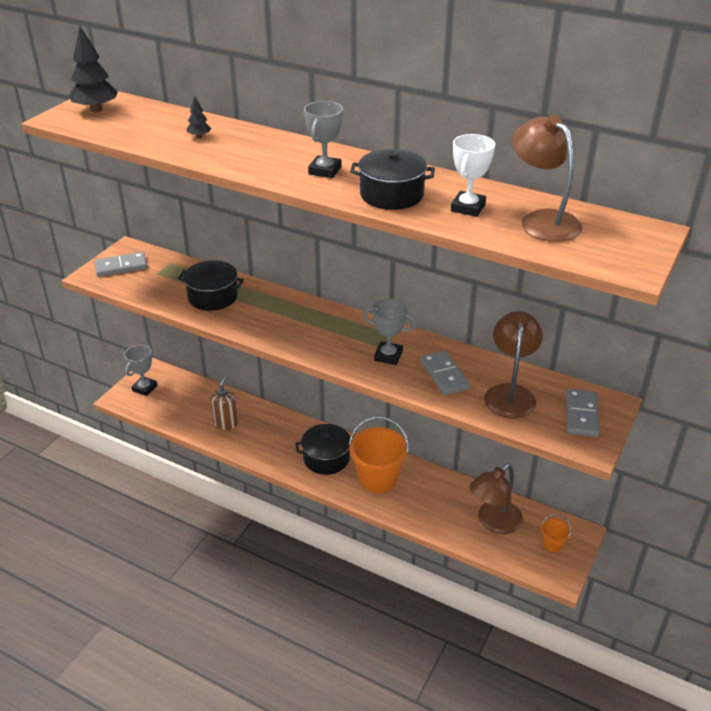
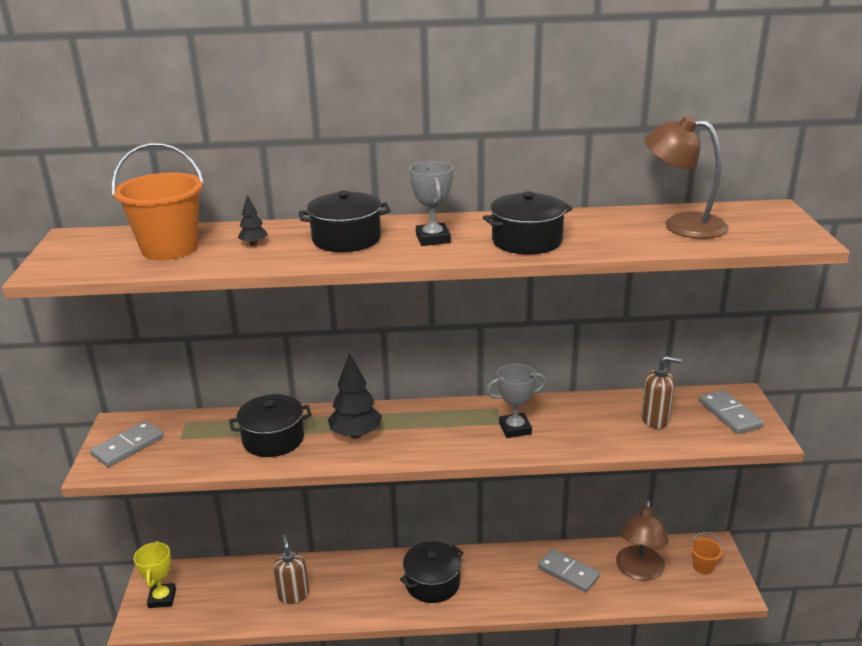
camera: 30 degrees left, 10 degrees down
(96, 110) = (88, 250): black tree -> black tree (356, 434)
(145, 388) = (162, 598): grey trophy -> yellow trophy
(264, 152) = (346, 239): none -> black pot
(377, 479) = (500, 580): orange bucket -> orange bucket (169, 248)
(444, 375) = (583, 426): grey domino -> grey domino (568, 572)
(468, 207) = (608, 232): white trophy -> none
(510, 393) = (655, 419): brown lamp -> brown soap dispenser

